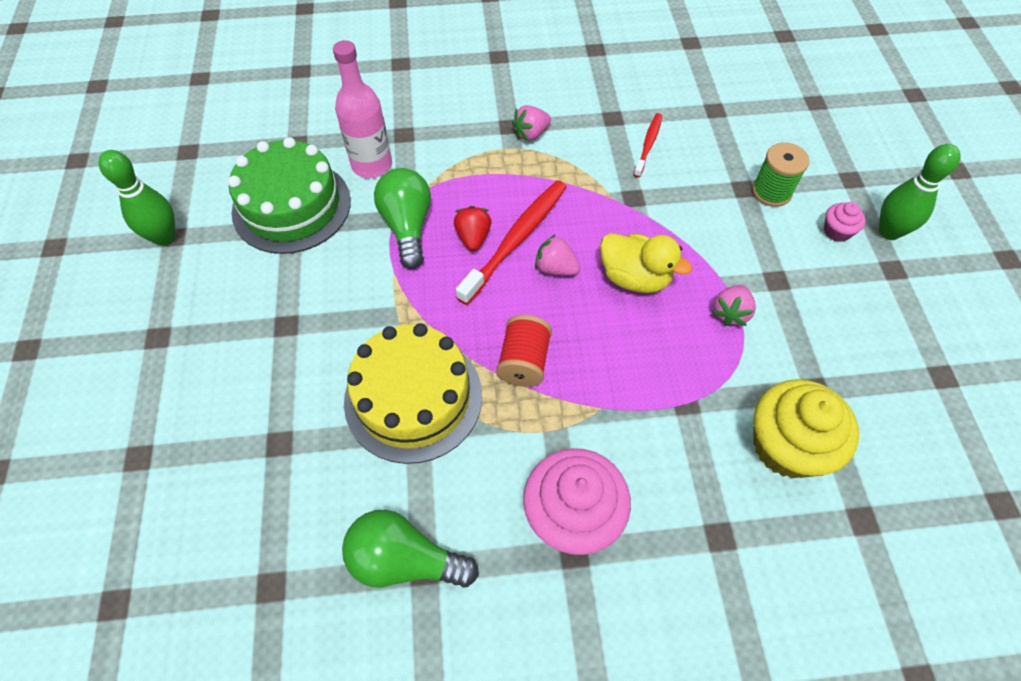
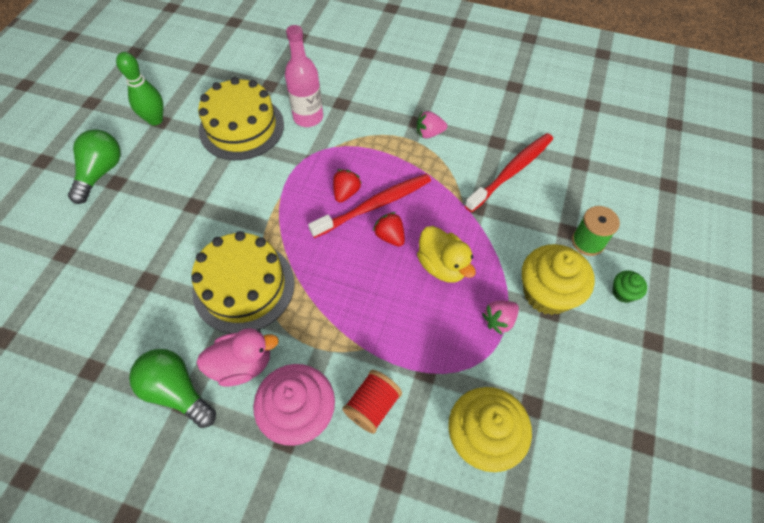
camera: 25 degrees right, 0 degrees up
(291, 206) = (241, 127): green cake -> yellow cake
(407, 226) = (307, 169): green light bulb -> green light bulb (101, 173)
(468, 490) = (242, 365): none -> pink duck
(524, 361) = (329, 293): red spool -> red spool (372, 406)
(555, 268) = (390, 236): pink strawberry -> red strawberry
(648, 144) = (512, 171): red toothbrush -> red toothbrush, size x1.82
(762, 262) = (547, 293): none -> yellow cupcake
(837, 231) = (623, 292): pink cupcake -> green cupcake
(889, 231) = (668, 310): green bowling pin -> none

